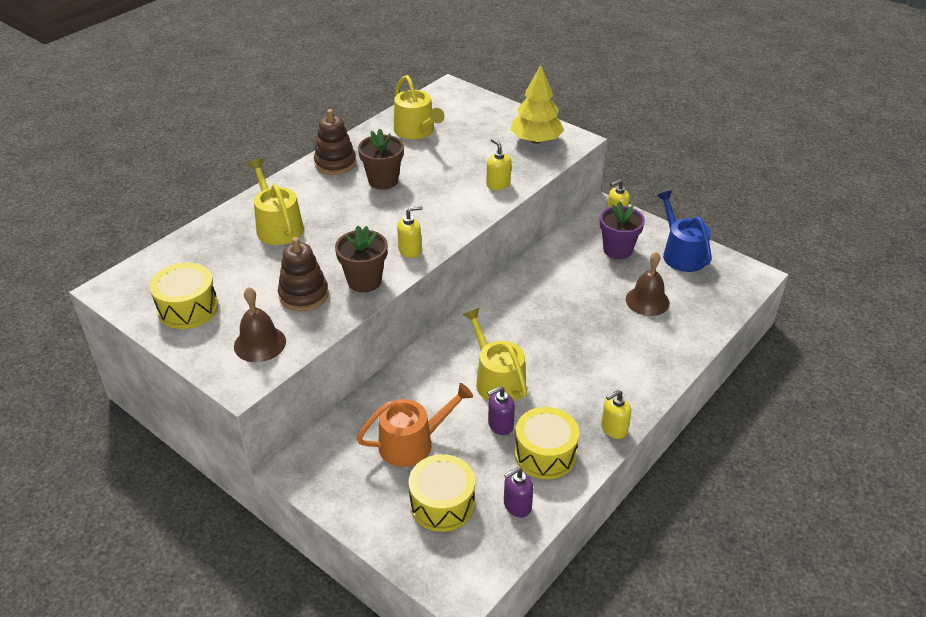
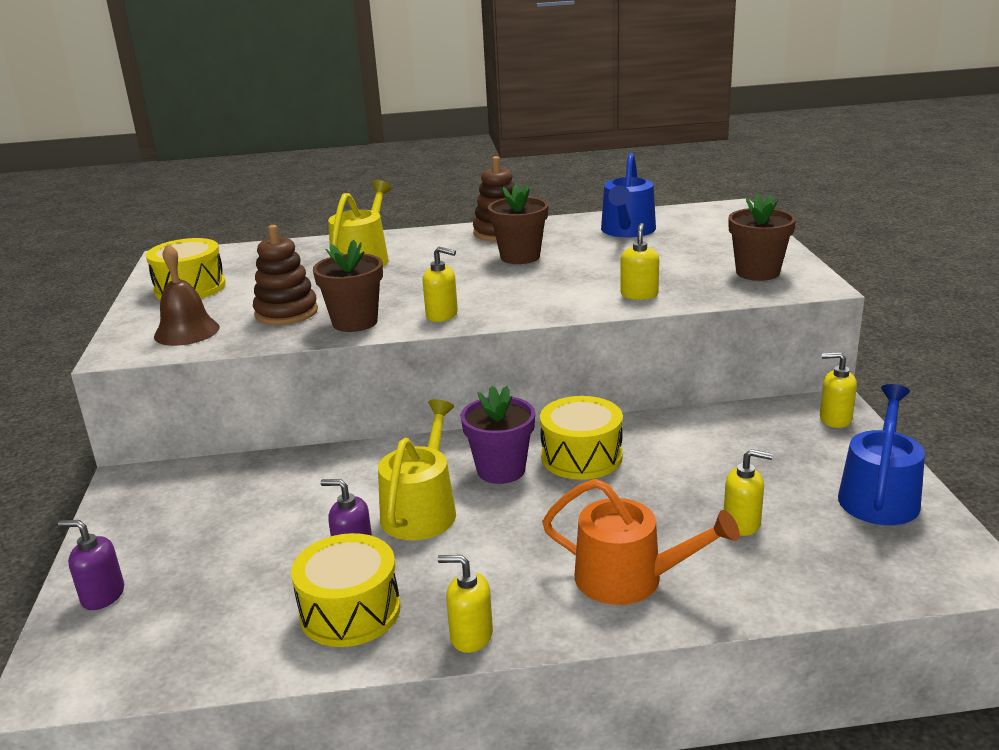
camera: 45 degrees right, 15 degrees down
(412, 443) = (248, 519): orange watering can -> orange watering can (629, 579)
(416, 131) = (627, 231): yellow watering can -> blue watering can
(442, 504) = (177, 591): yellow drum -> yellow drum (581, 457)
(517, 505) = (236, 643): purple soap dispenser -> purple soap dispenser (103, 596)
(536, 140) = (757, 272): yellow tree -> brown flower pot
(617, 250) = (783, 453): purple flower pot -> purple flower pot (501, 470)
(647, 301) = (742, 523): brown bell -> yellow soap dispenser

